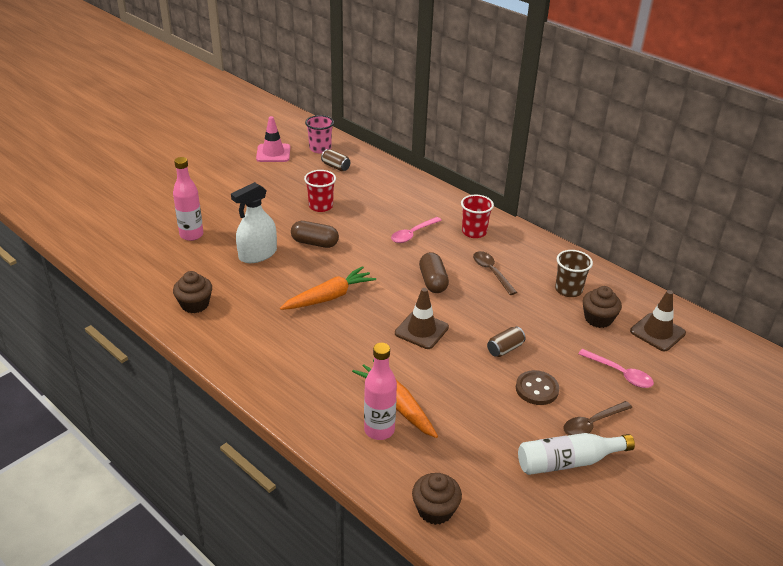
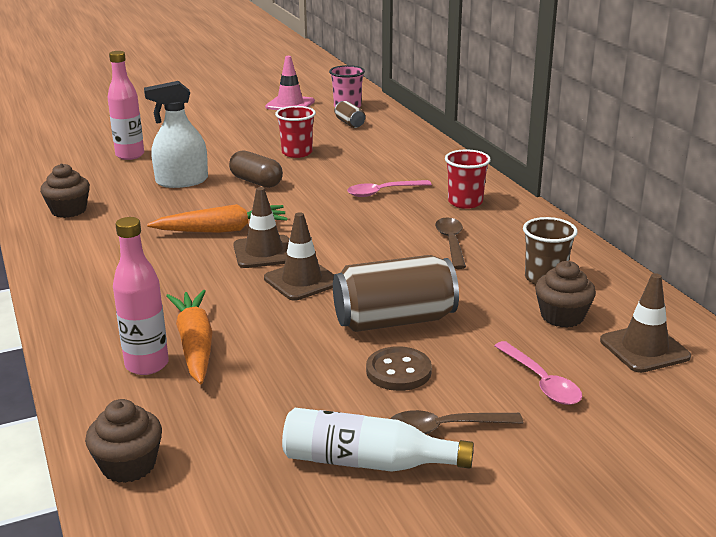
camera: 25 degrees right, 10 degrees down
(376, 311) = (264, 252): none -> brown traffic cone
(433, 281) = (364, 238): brown capsule -> none
(505, 349) = (394, 320): brown can -> brown can, size x2.13

